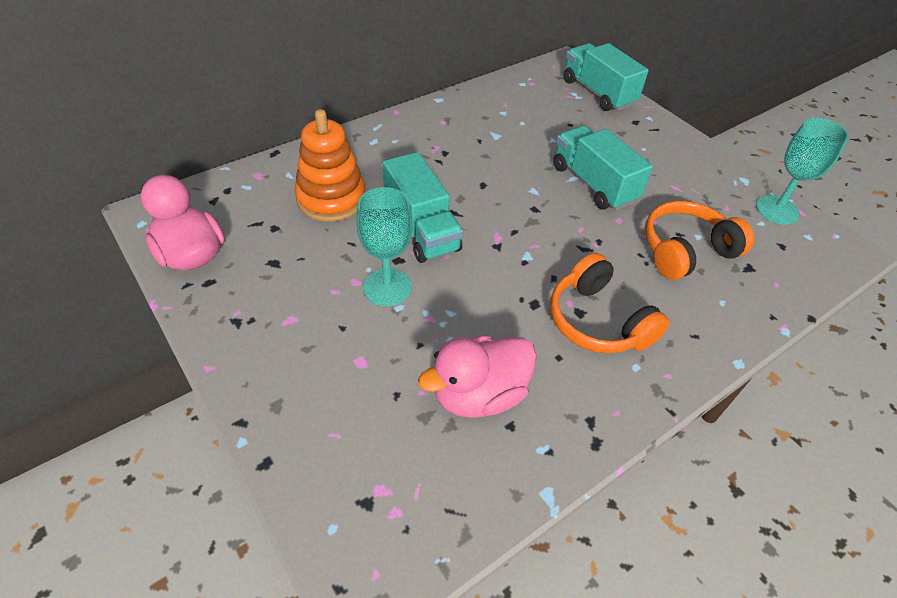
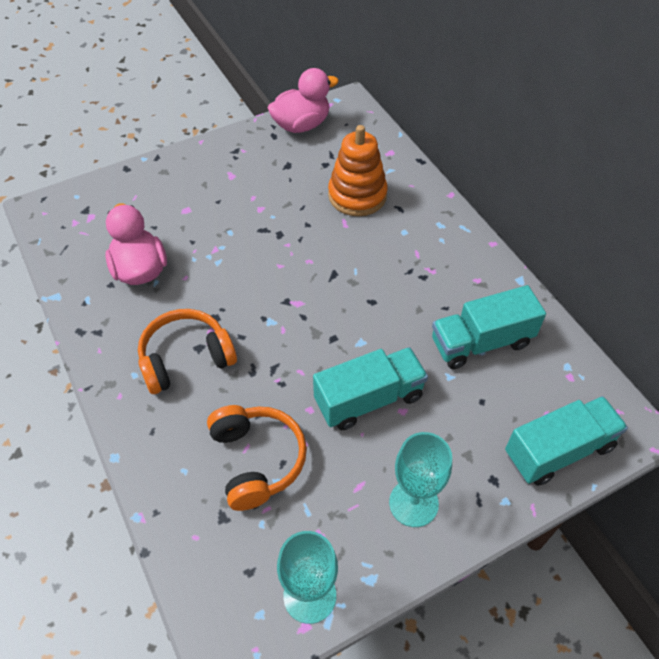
camera: 100 degrees right, 5 degrees up
(387, 287) = (251, 226): turquoise goblet -> turquoise goblet (413, 503)
(421, 229) = (314, 250): turquoise truck -> turquoise truck (481, 342)

